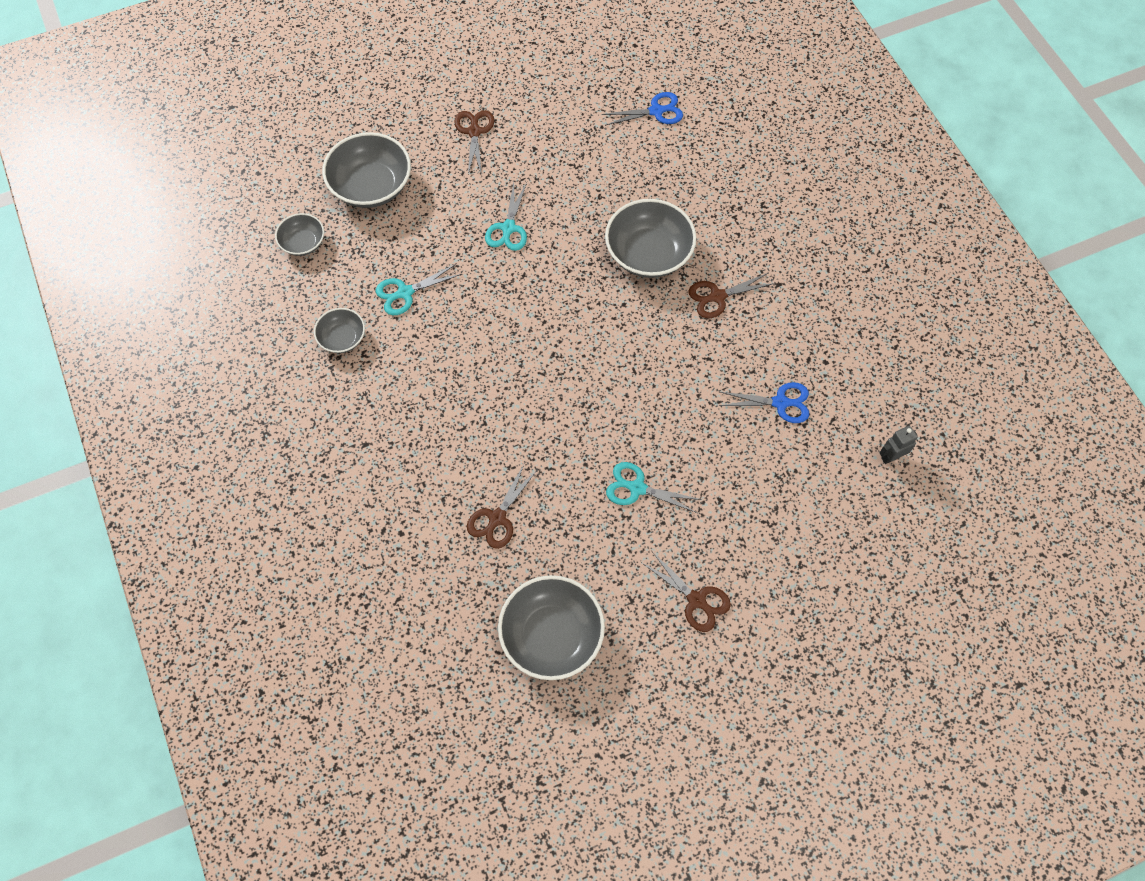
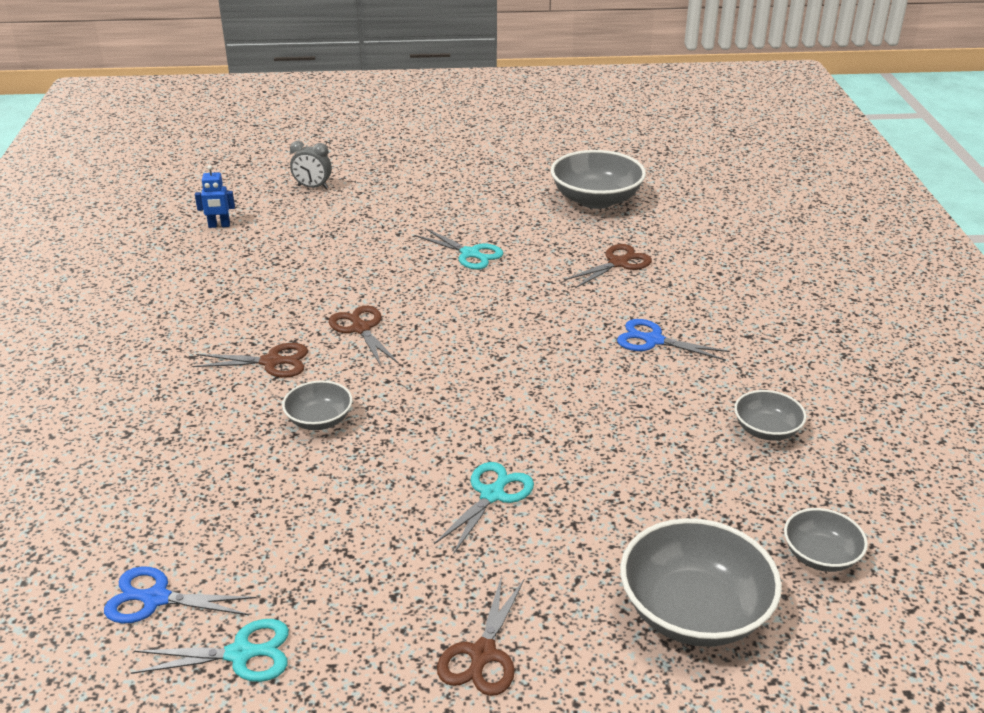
camera: 160 degrees left, 30 degrees down
(405, 293) = (670, 457): turquoise scissors -> turquoise scissors (241, 654)
(648, 253) = (319, 420): grey bowl -> grey bowl, size x0.55
(697, 600) = (461, 193): brown scissors -> brown scissors (361, 328)
(780, 403) = (284, 274): blue scissors -> blue scissors (653, 340)
(854, 558) = (313, 187): none -> grey clock
(891, 457) = (219, 225): grey robot -> blue robot

